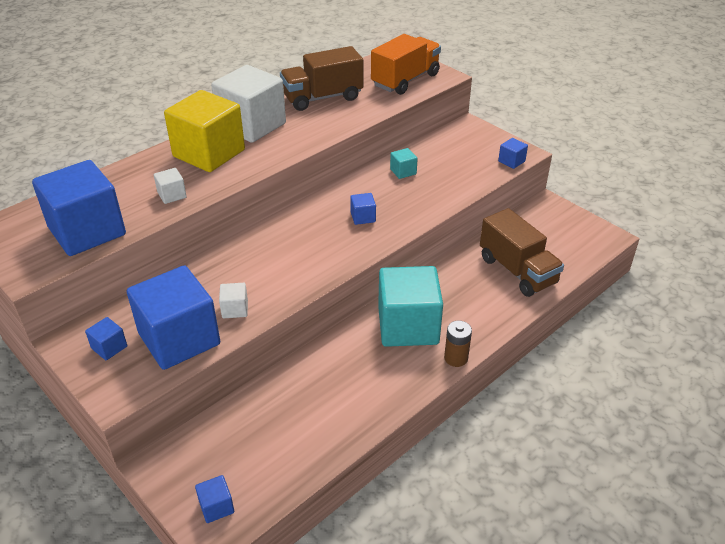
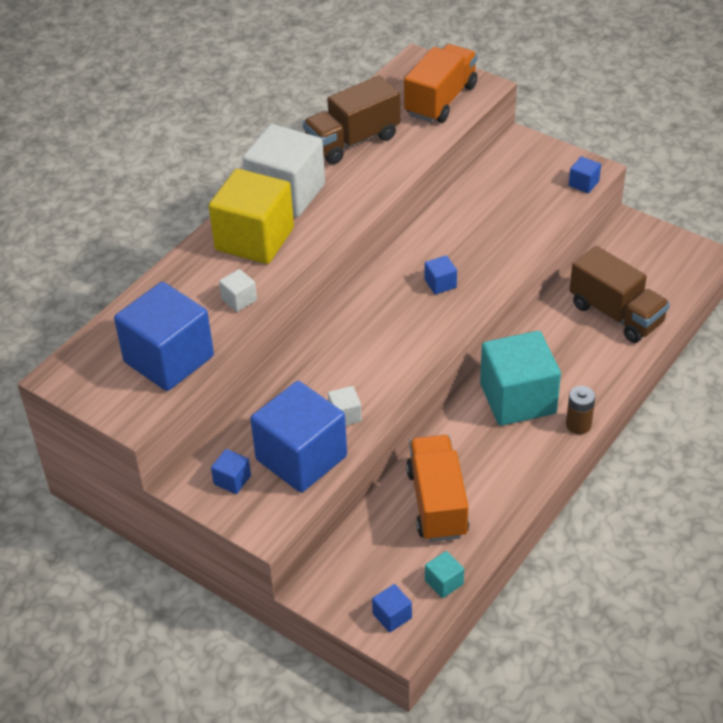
camera: 10 degrees left, 5 degrees up
(302, 405) = (437, 503): none -> orange truck
(403, 171) = (465, 217): turquoise cube -> turquoise cube (444, 582)

